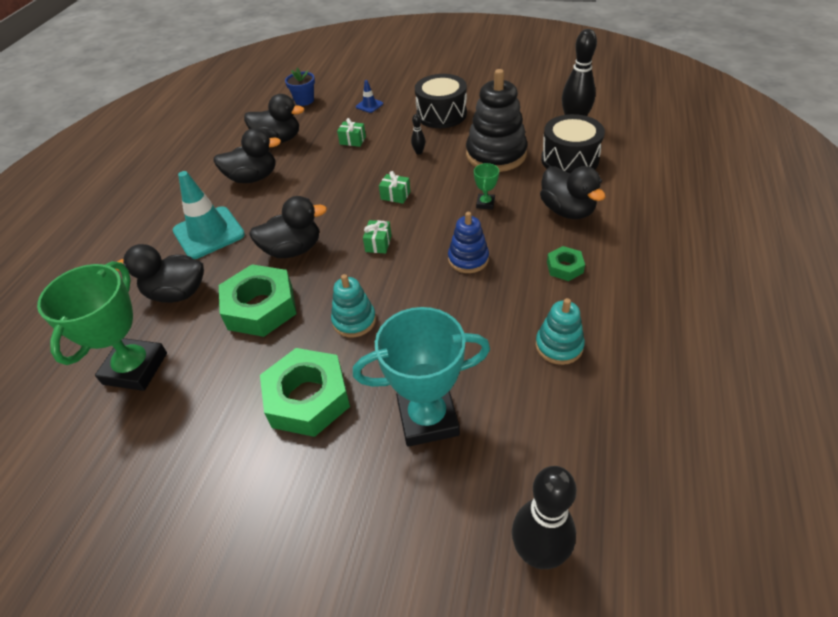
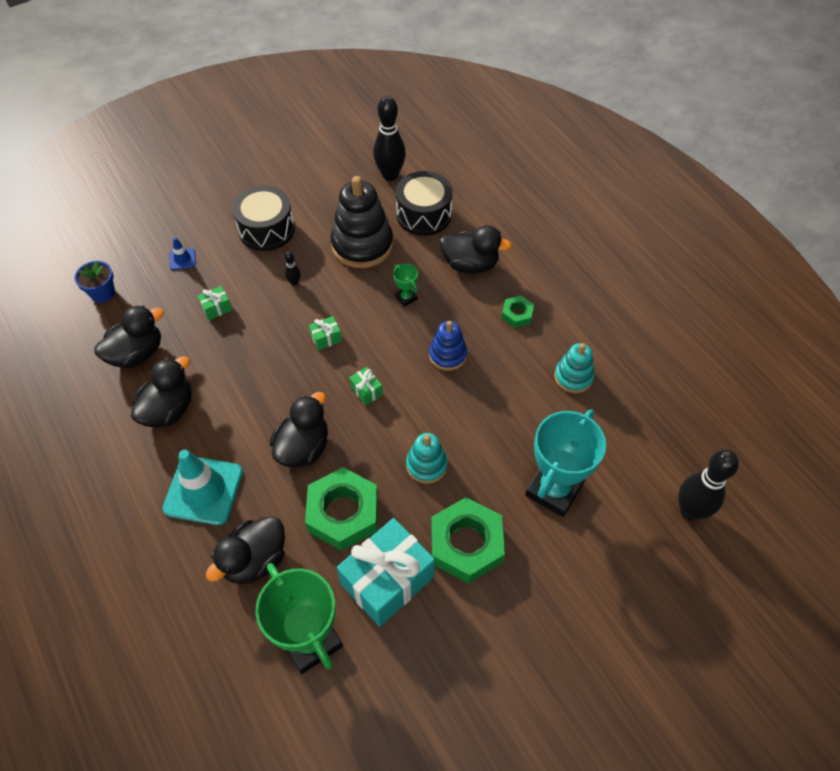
camera: 50 degrees left, 10 degrees up
(226, 374) = (387, 580): none -> turquoise gift

